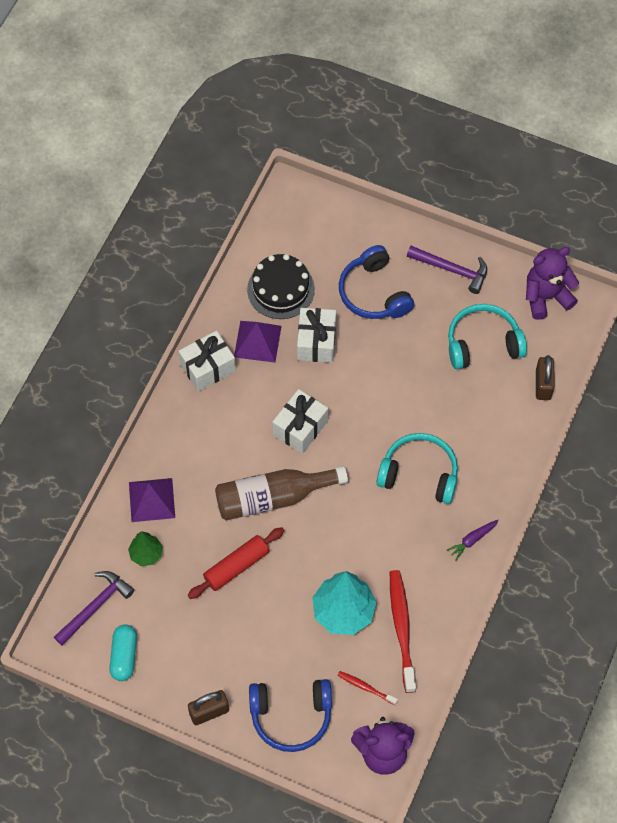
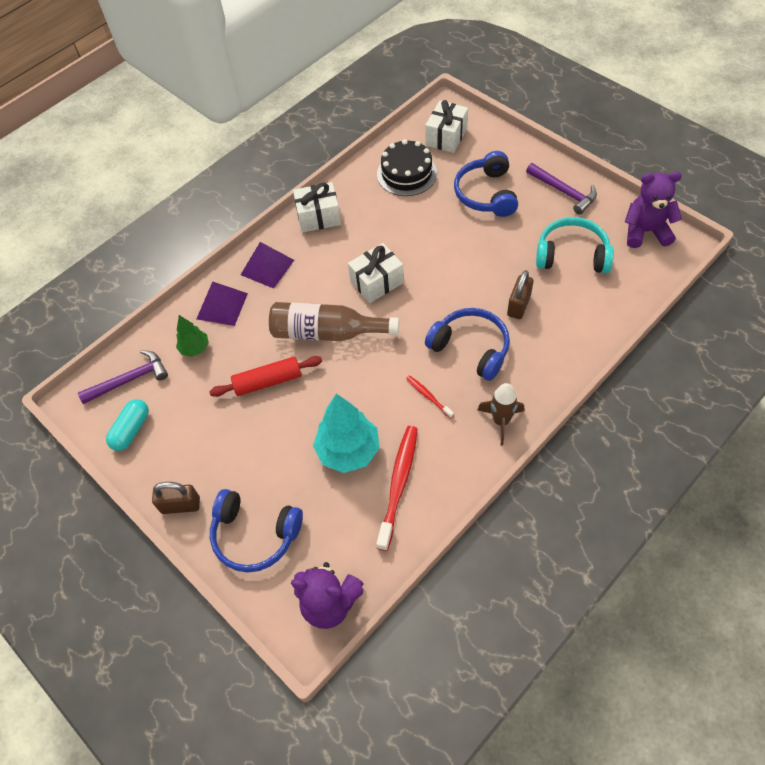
camera: 25 degrees right, 5 degrees down
(257, 341) = (370, 207): purple pyramid -> purple pyramid (267, 267)
(316, 342) = (420, 219): white gift -> white gift (446, 137)
(366, 687) = (339, 530): red toothbrush -> red toothbrush (428, 396)
(419, 474) = (471, 348): turquoise headphones -> blue headphones
(472, 540) = (501, 421): purple carrot -> brown rocket
(543, 385) = (619, 303): brown padlock -> brown padlock (518, 305)

